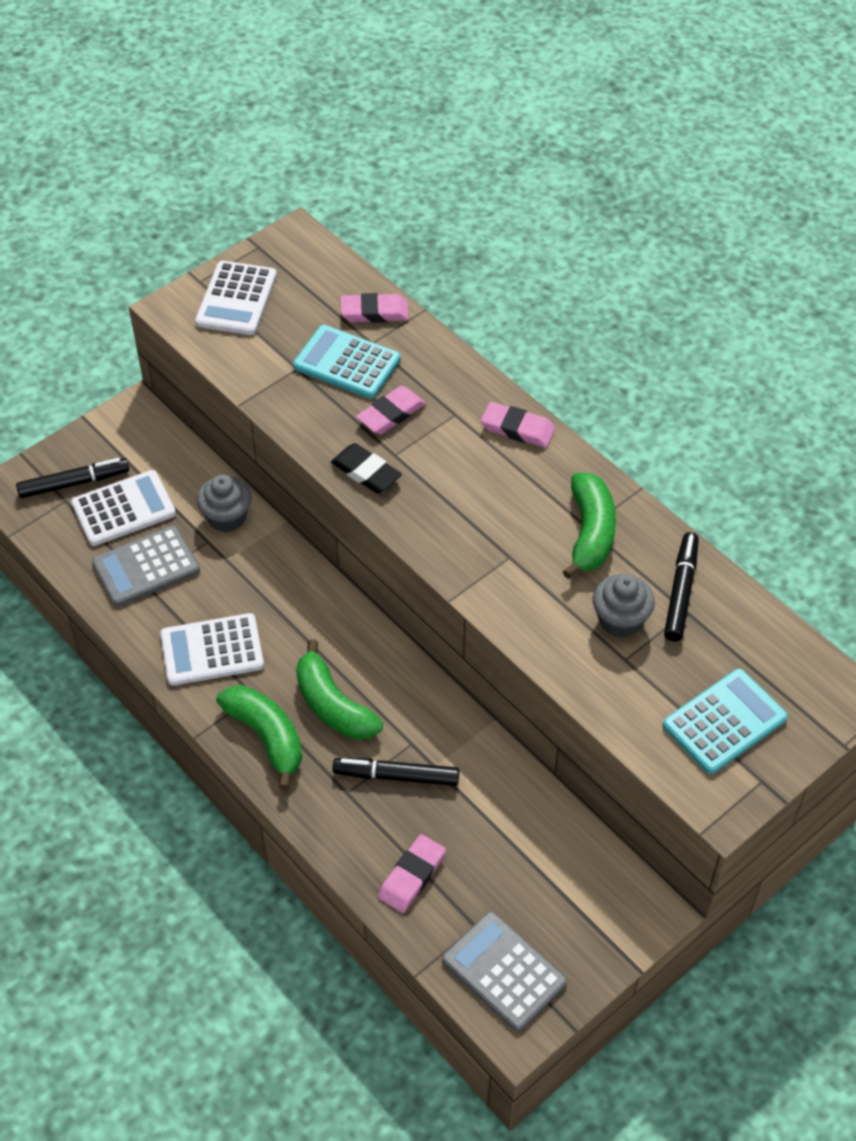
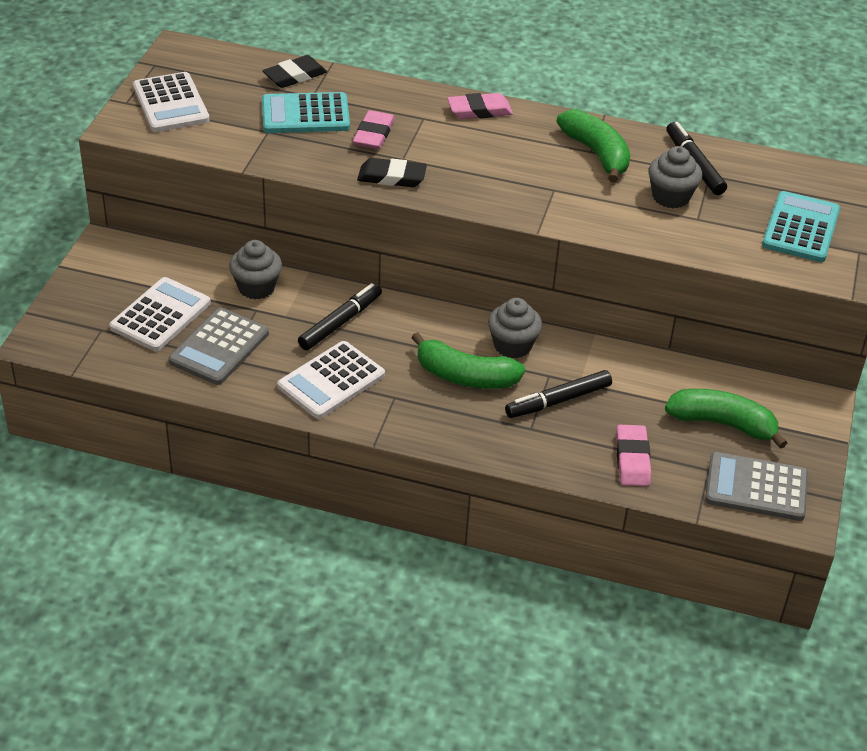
camera: 35 degrees left, 10 degrees down
(74, 483) = (97, 314): black marker -> black marker (340, 322)
(266, 737) = (432, 419): green banana -> green banana (722, 424)
(374, 312) = (295, 76): pink eraser -> black eraser
(404, 693) = (512, 345): none -> grey cupcake

